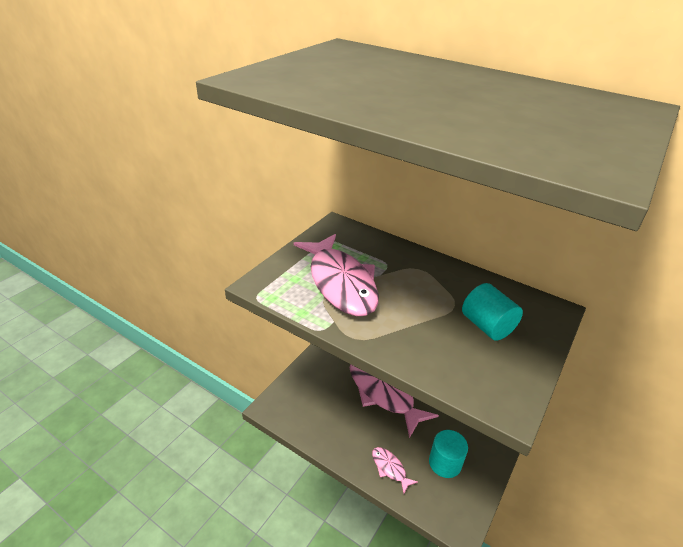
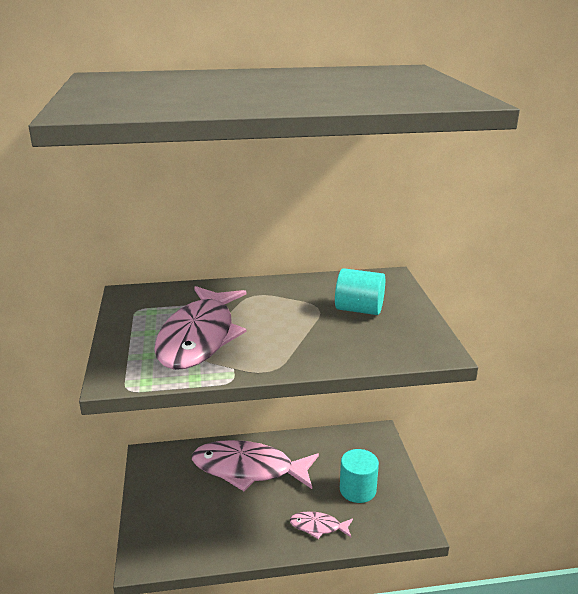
camera: 40 degrees left, 10 degrees down
(340, 283) = (199, 337): pink fish -> pink fish turned 75 degrees clockwise

